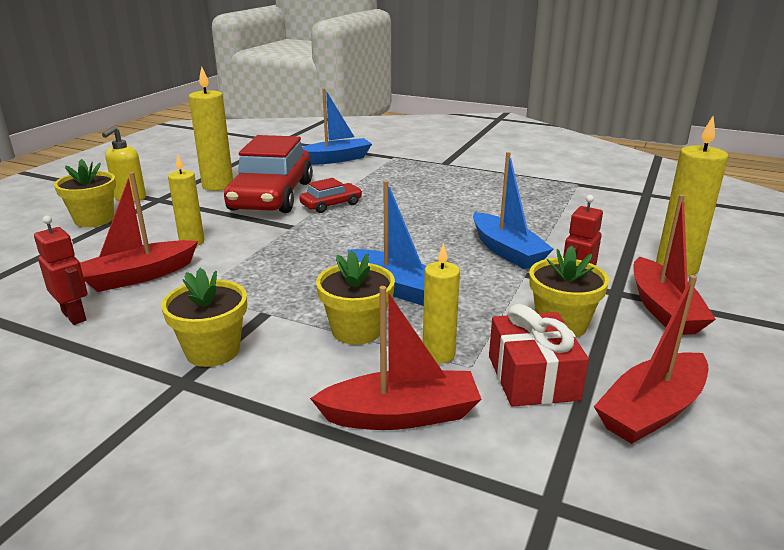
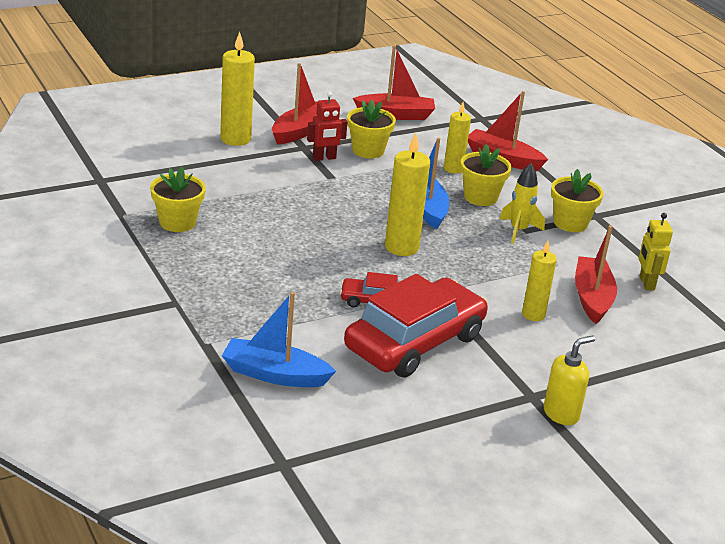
camera: 145 degrees left, 5 degrees up
(74, 316) = (646, 283): red robot -> yellow robot
(94, 219) = (609, 391): yellow flower pot -> yellow flower pot (177, 222)
(138, 276) = (592, 298): red boat -> red boat turned 90 degrees counterclockwise
(218, 185) = (454, 390): yellow candle -> yellow candle (401, 247)
(270, 309) = (518, 231): none -> yellow rocket
(507, 251) = (313, 195): blue boat -> none
(532, 377) = (424, 143): red gift -> none

